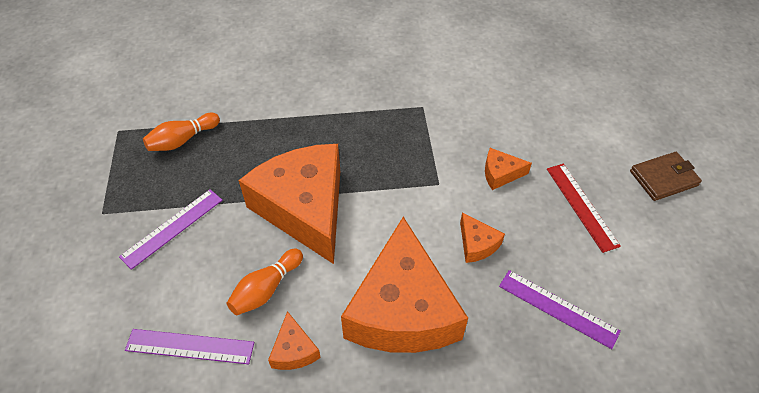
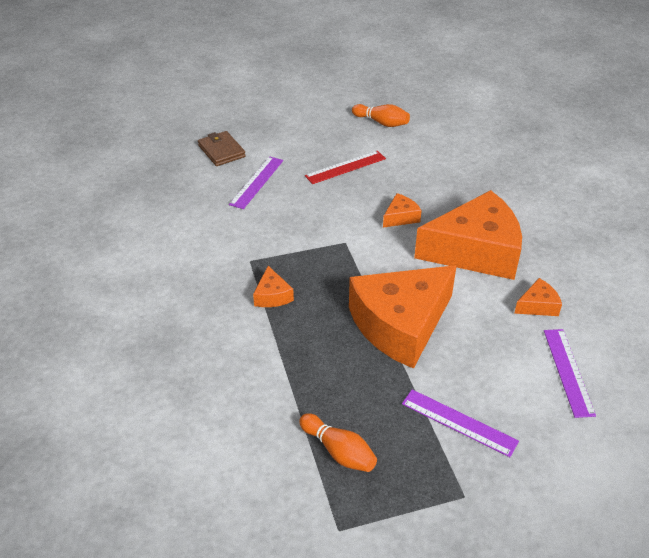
camera: 100 degrees left, 10 degrees down
(266, 289) = (493, 334): orange bowling pin -> orange bowling pin (381, 123)
(500, 174) = (324, 208): orange cheese -> orange cheese (272, 296)
(558, 308) = (440, 178): purple ruler -> purple ruler (256, 182)
(663, 178) = (307, 130): brown wallet -> brown wallet (221, 151)

